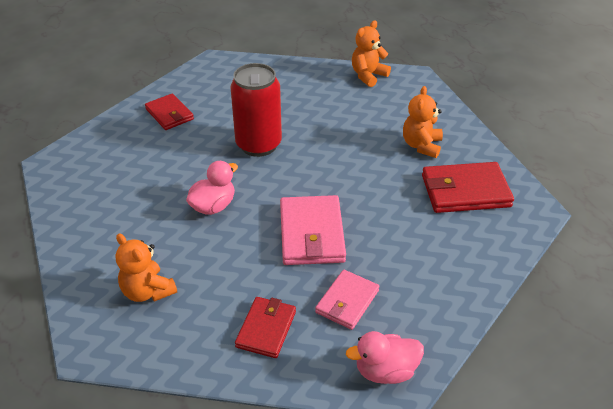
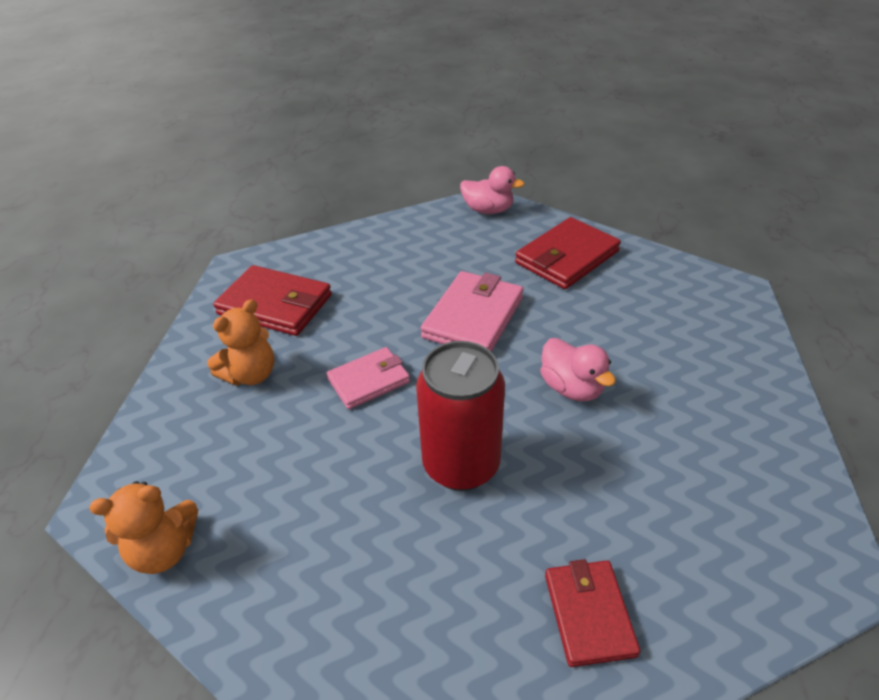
camera: 150 degrees left, 0 degrees up
(147, 291) = (675, 318): orange teddy bear -> none
(213, 206) = (571, 388): pink duck -> pink duck turned 105 degrees counterclockwise
(266, 329) = (566, 257): red wallet -> red wallet, size x1.57
(347, 301) = (483, 254): pink wallet -> pink wallet (369, 380)

